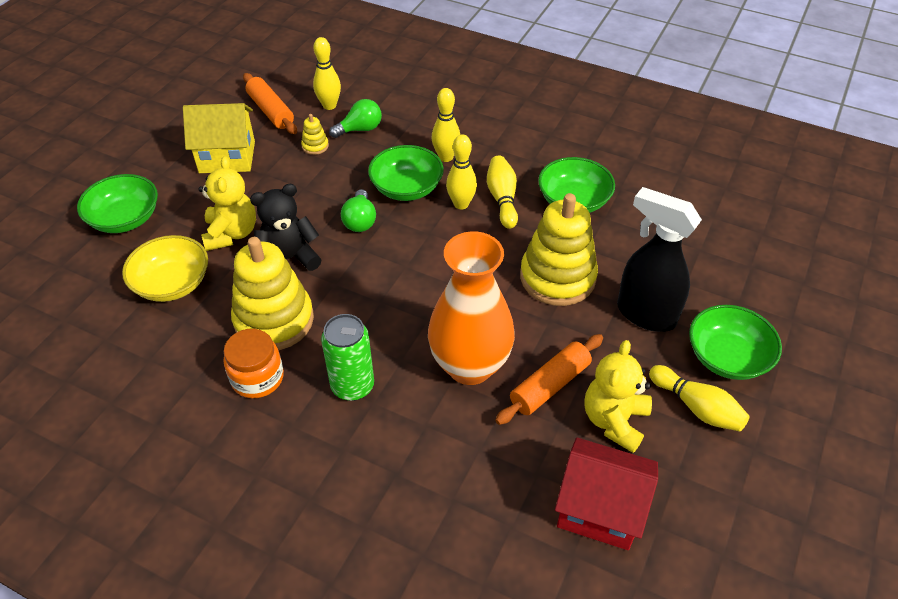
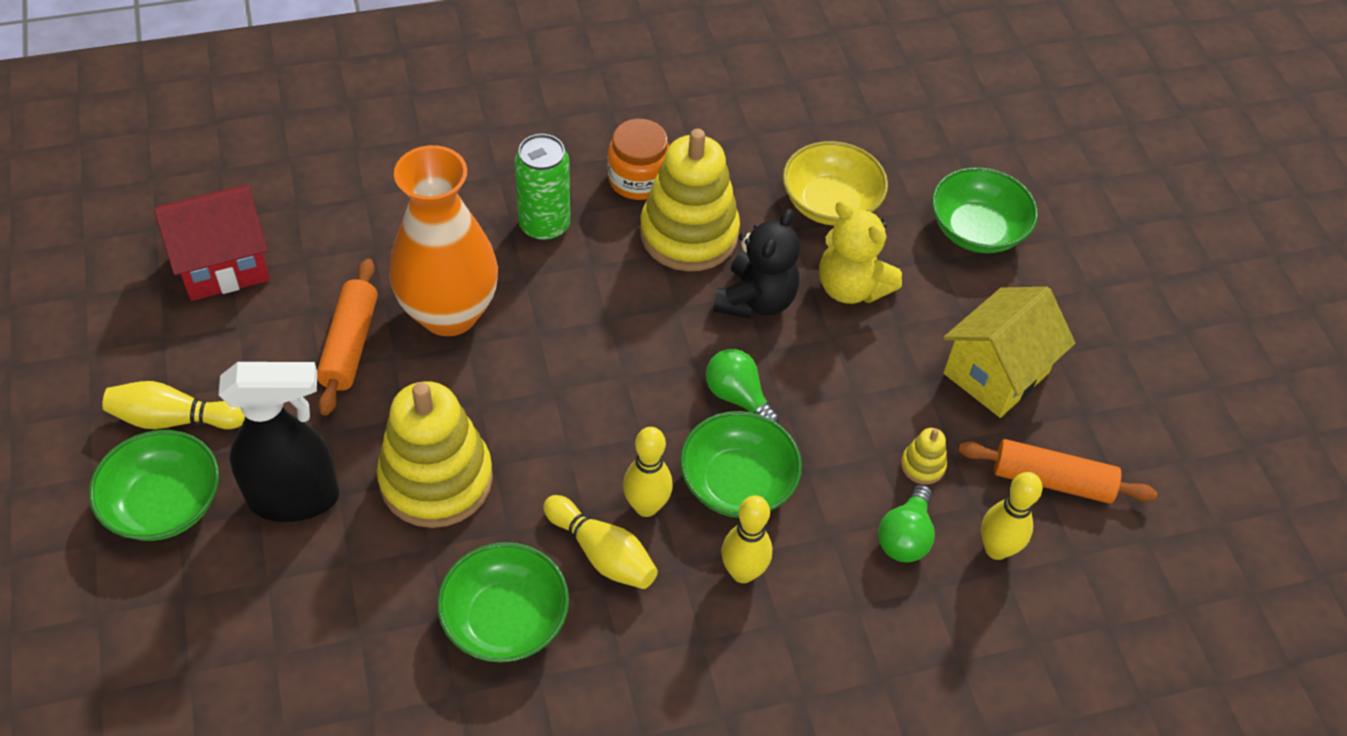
camera: 135 degrees right, 5 degrees up
(614, 421) = (257, 350): yellow teddy bear -> none

